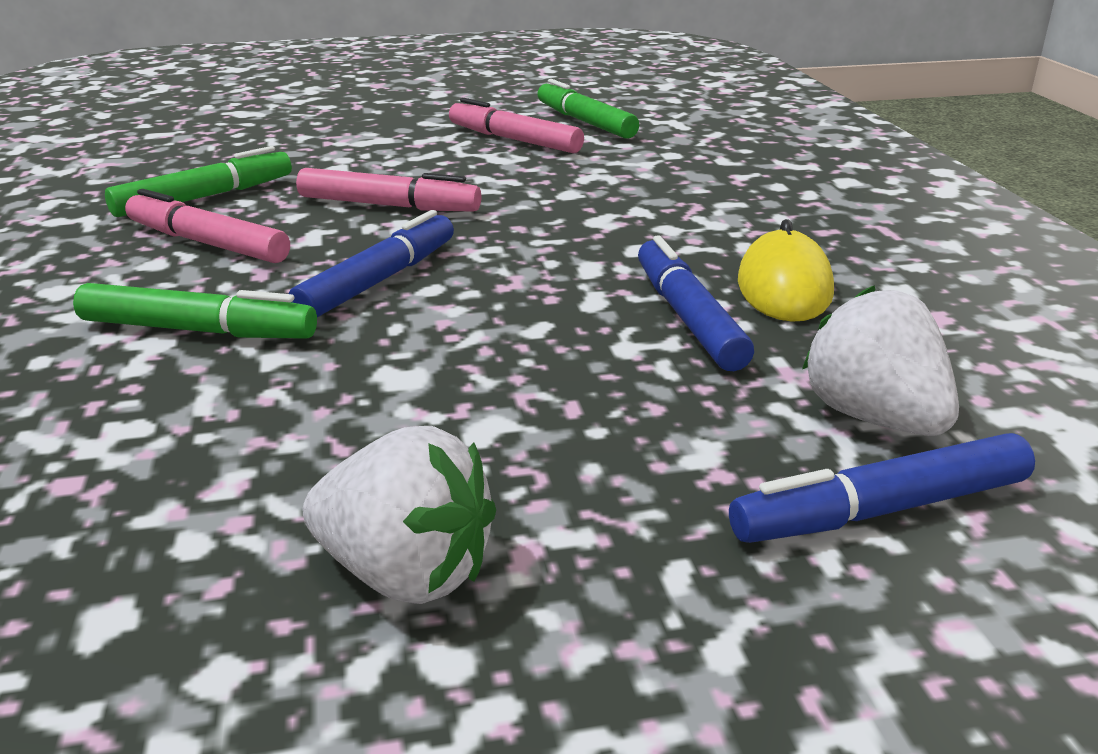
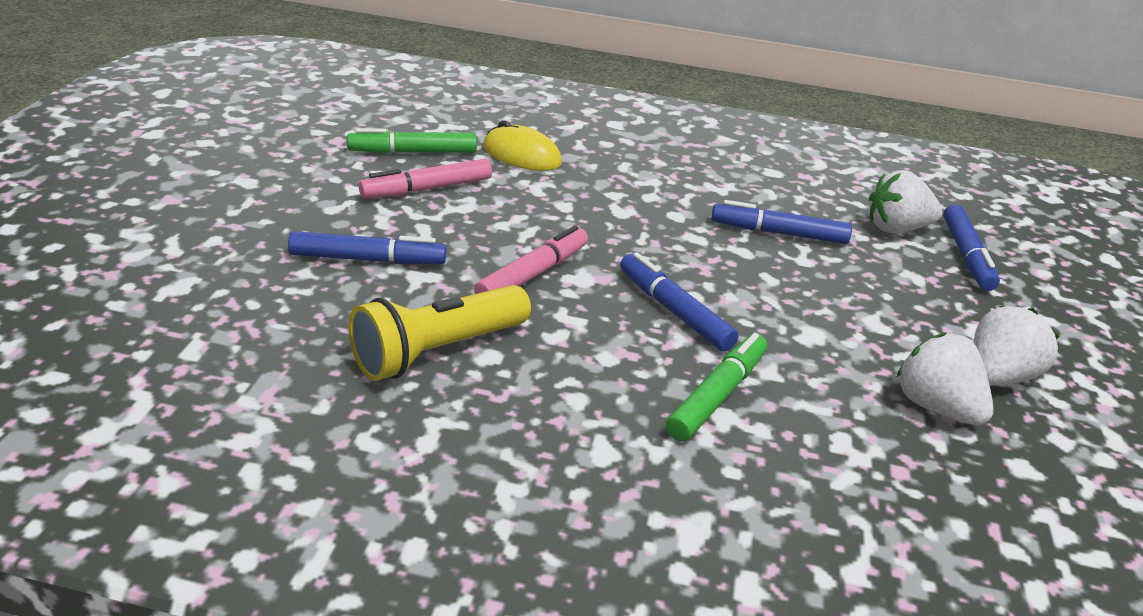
camera: 70 degrees left, 5 degrees up
(204, 197) = (437, 351): green marker -> yellow flashlight
(207, 243) = (553, 367): pink marker -> none
(258, 505) = (936, 407): none -> white strawberry
(346, 148) = (368, 259): none -> blue marker
(784, 287) = (755, 196): yellow mouse -> yellow mouse (521, 155)

